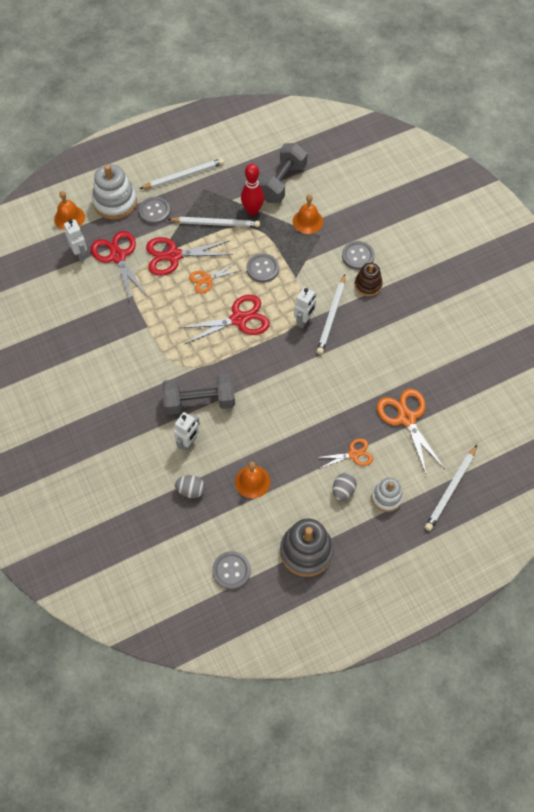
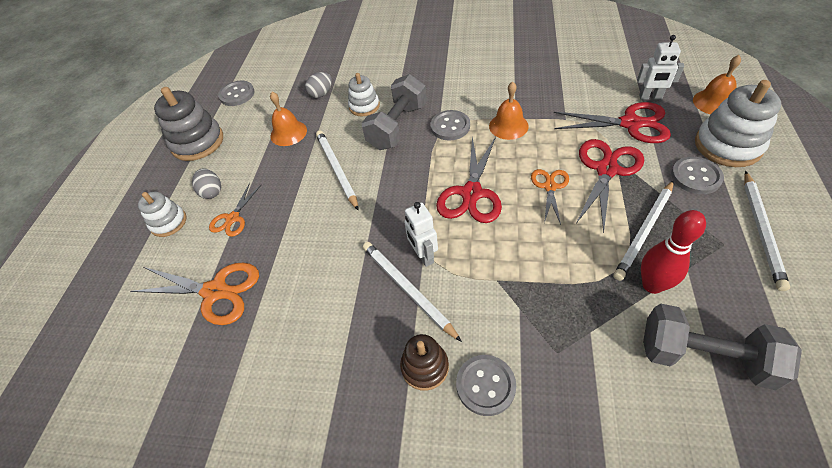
camera: 130 degrees right, 10 degrees down
(188, 442) = (364, 106): white robot -> white stacking toy
(262, 269) = (534, 249): grey button -> grey button (450, 126)
(282, 182) = (704, 357): grey dumbbell -> grey dumbbell turned 45 degrees counterclockwise
(307, 221) = (596, 351): orange bell -> orange bell (508, 126)
(451, 489) = (110, 285): white pencil -> white pencil (336, 170)

